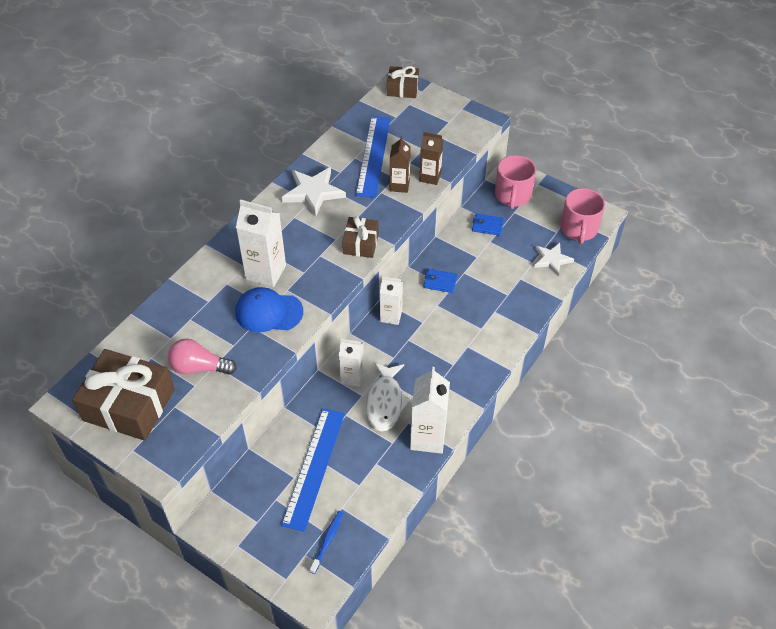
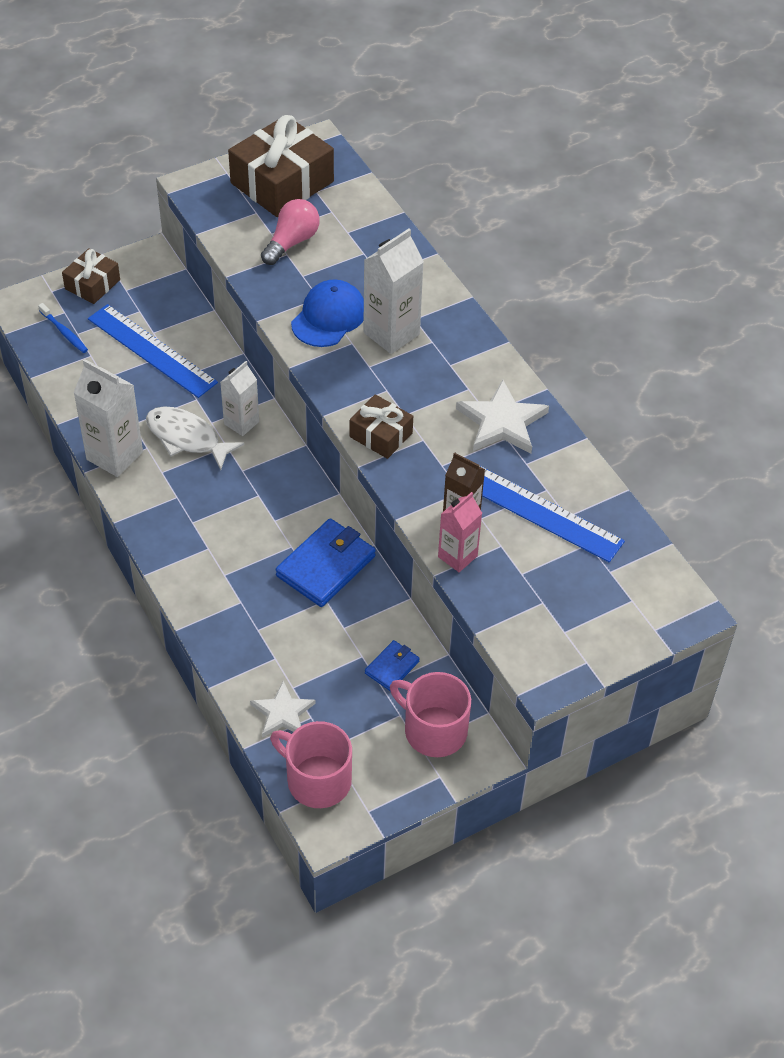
camera: 115 degrees right, 0 degrees up
(391, 316) = (304, 493): white carton -> none
(402, 88) = (673, 607): brown gift -> brown gift (92, 284)
(430, 177) = (457, 556): brown carton -> pink carton
(440, 282) = (325, 566): blue wallet -> blue wallet, size x1.88

